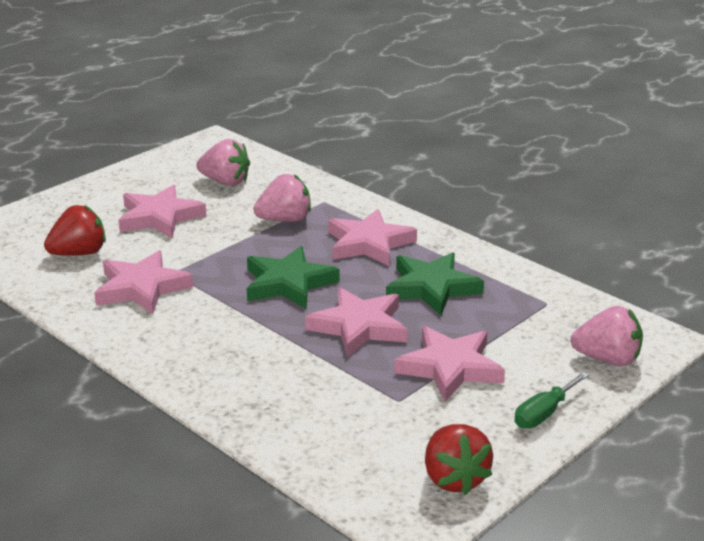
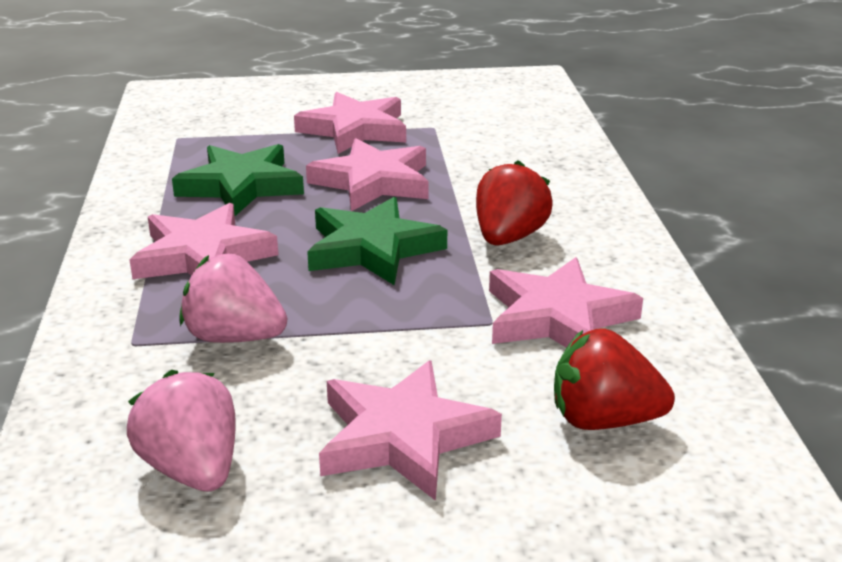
camera: 140 degrees left, 0 degrees up
(454, 479) = (469, 84): red strawberry -> red strawberry (509, 237)
(544, 413) = (345, 88): green screwdriver -> none
(607, 359) = (230, 95): pink strawberry -> none

